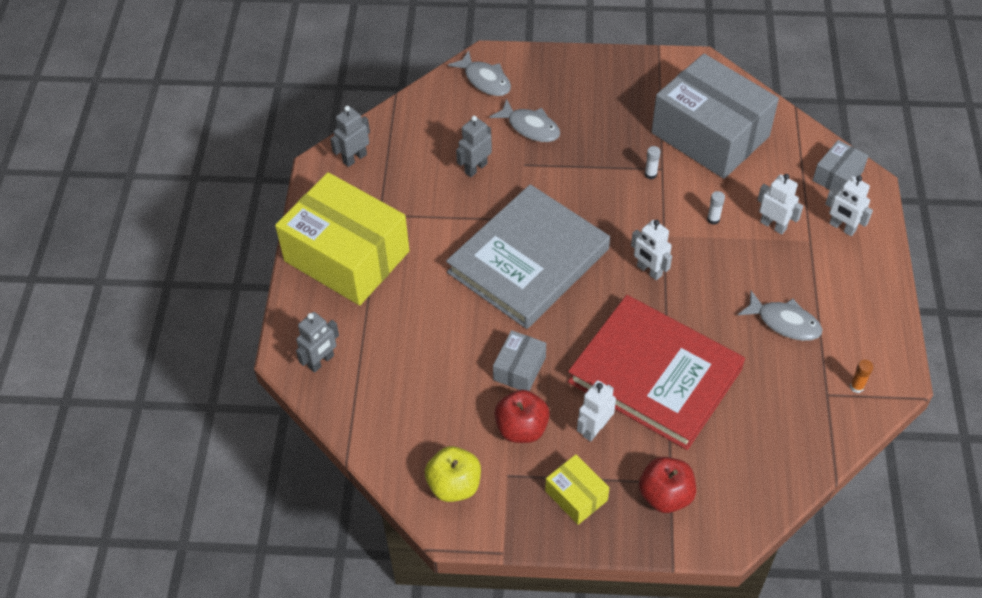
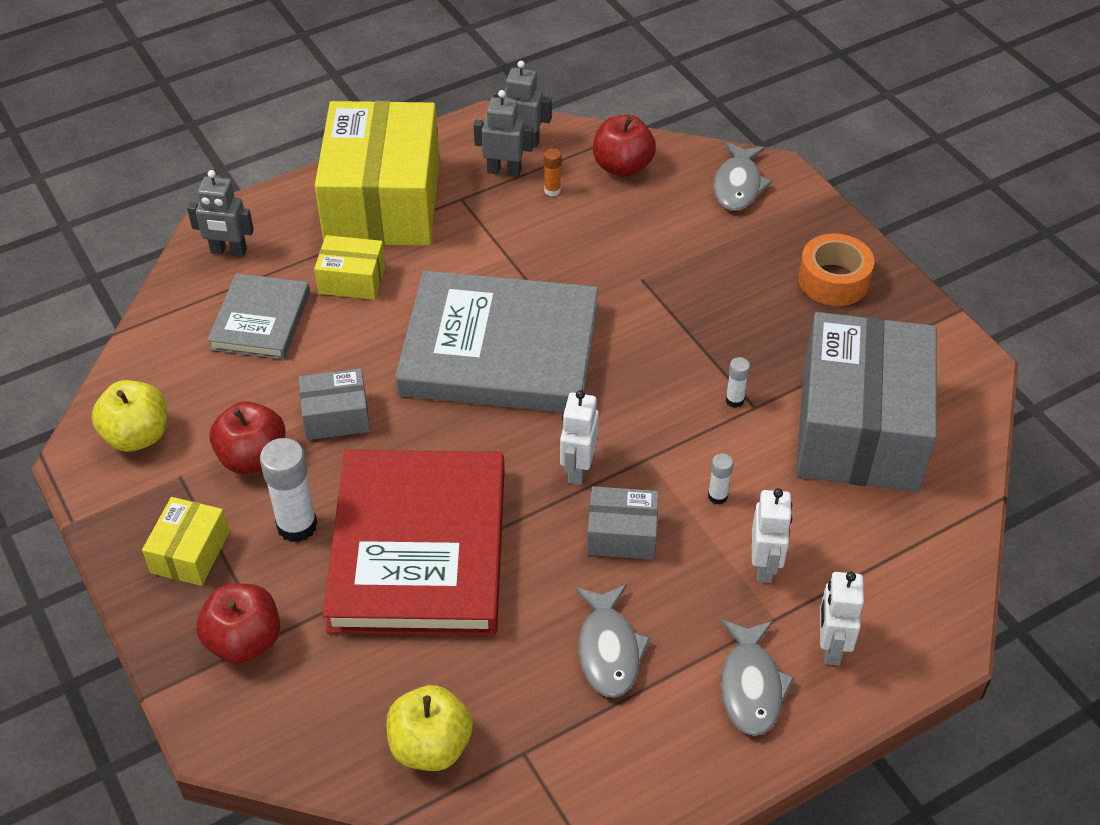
camera: 55 degrees right, 5 degrees down
(403, 372) = (260, 321): none -> grey book
(406, 306) = (352, 280): none -> yellow box
(422, 123) = (622, 166): none -> red apple
(475, 168) = (597, 241): grey robot -> grey robot (504, 171)
(530, 127) = (704, 257): grey fish -> grey fish (751, 686)
(594, 429) = (297, 526): white robot -> white glue stick
(595, 83) = (833, 280): none -> orange tape
(797, 435) = (430, 746): none -> yellow apple
(837, 176) = (921, 601): grey box -> grey box (622, 534)
(856, 387) = (562, 783): orange glue stick -> orange glue stick (552, 190)

